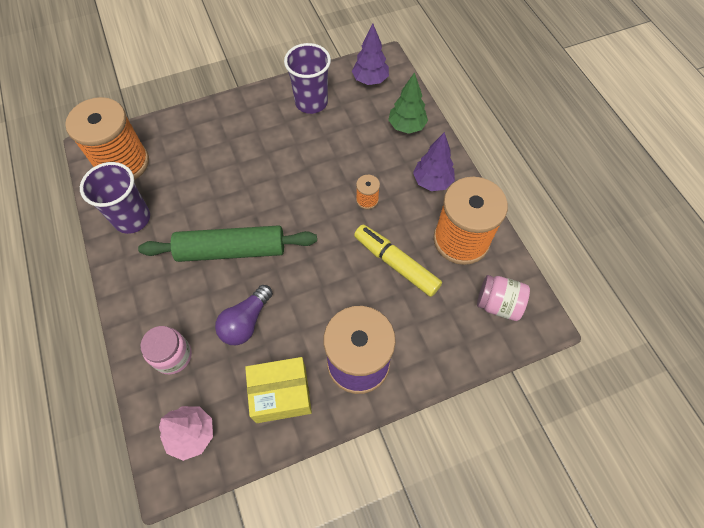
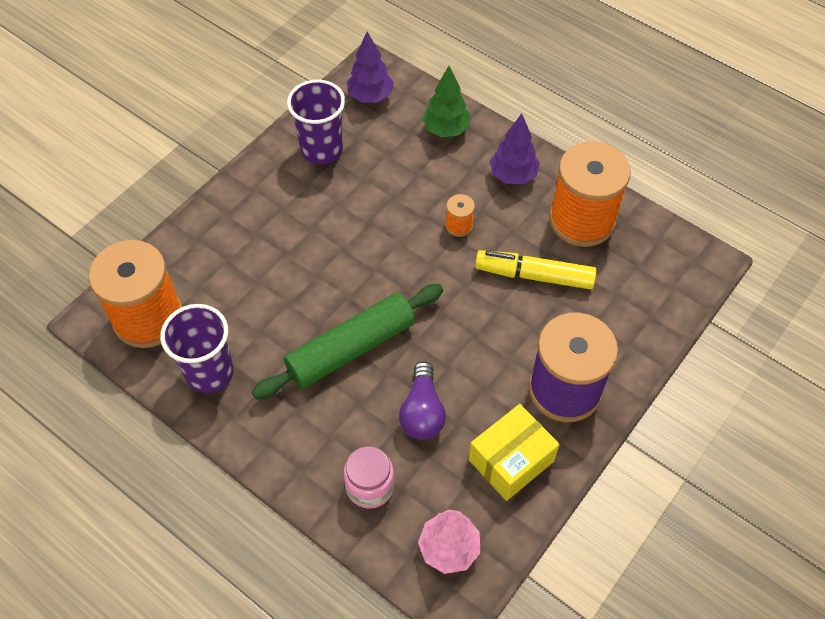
camera: 30 degrees left, 5 degrees down
(498, 304) = (658, 264): pink jar -> none

